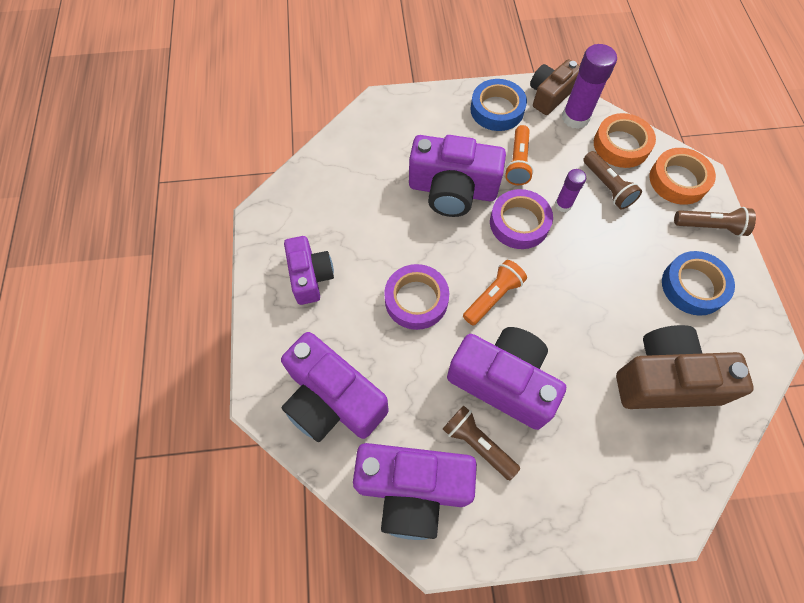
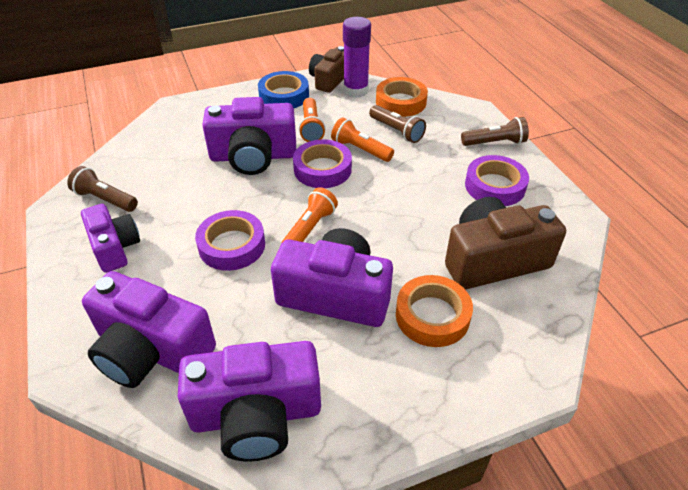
camera: 15 degrees left, 20 degrees down
(477, 444) = (320, 355): brown flashlight -> brown flashlight (105, 199)
(563, 205) = (360, 150): purple glue stick -> orange flashlight
(678, 180) = (457, 117): orange tape -> orange tape (432, 316)
(693, 286) = (495, 186): blue tape -> purple tape

